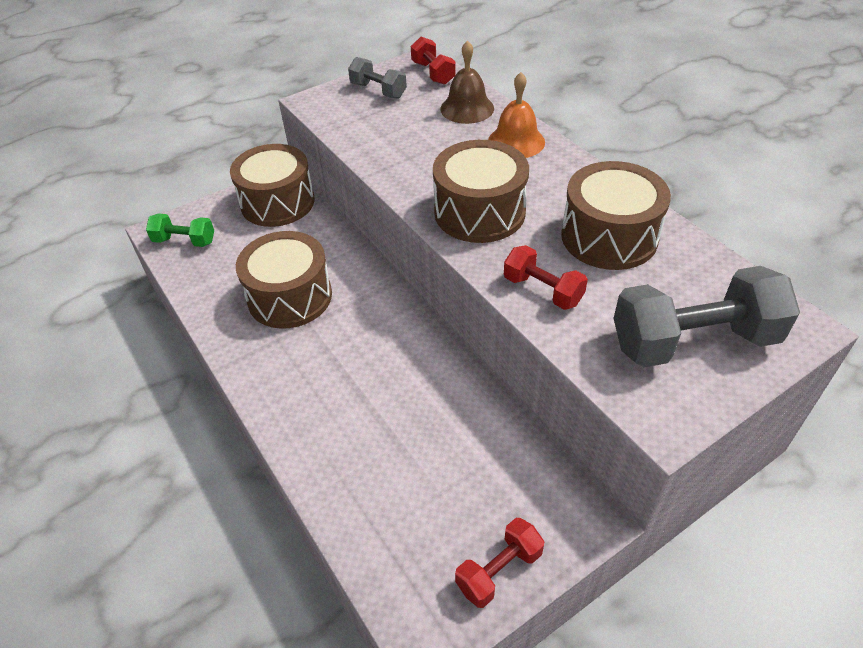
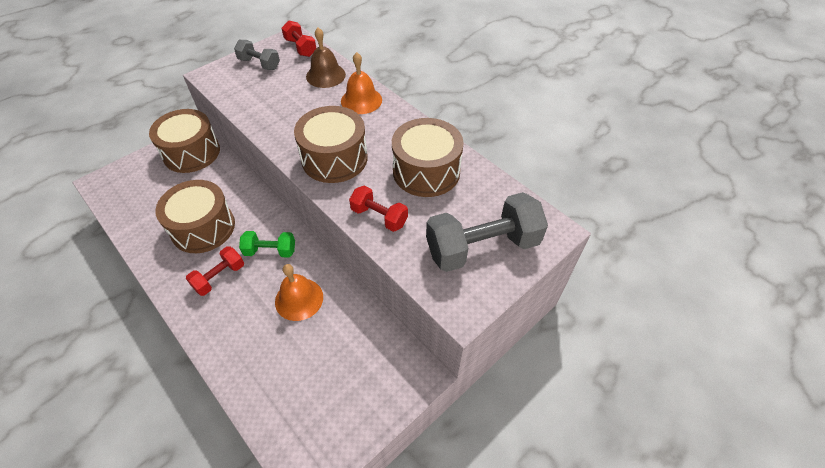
camera: 10 degrees left, 5 degrees up
(184, 241) = (120, 189): green dumbbell -> green dumbbell (270, 251)
(417, 399) = (299, 299): none -> orange bell
(499, 570) = (358, 420): red dumbbell -> red dumbbell (219, 277)

